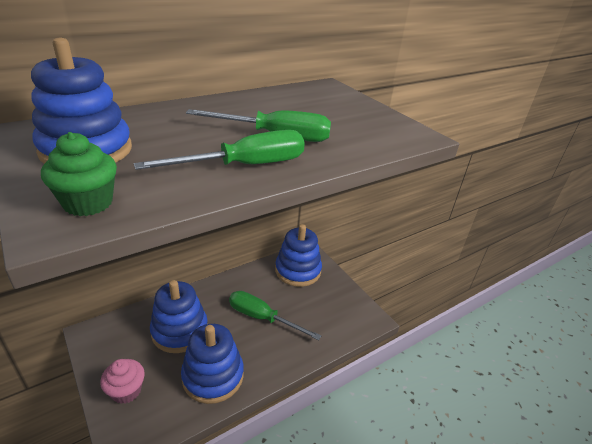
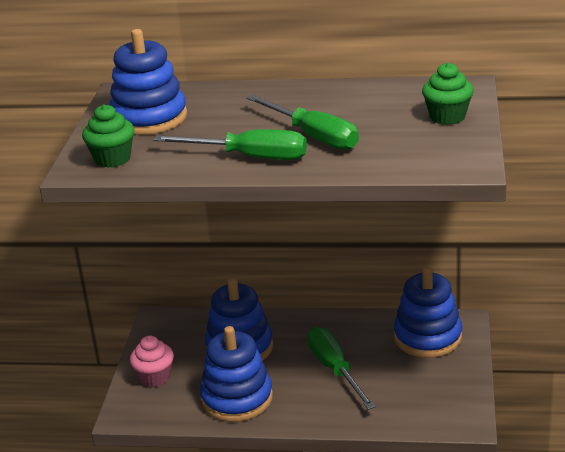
camera: 45 degrees right, 5 degrees down
(349, 106) = (447, 117): none -> green cupcake

